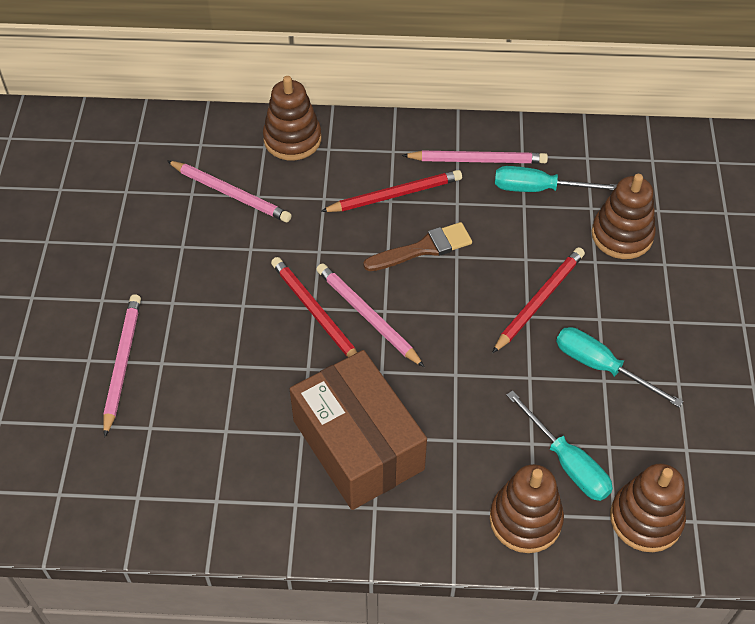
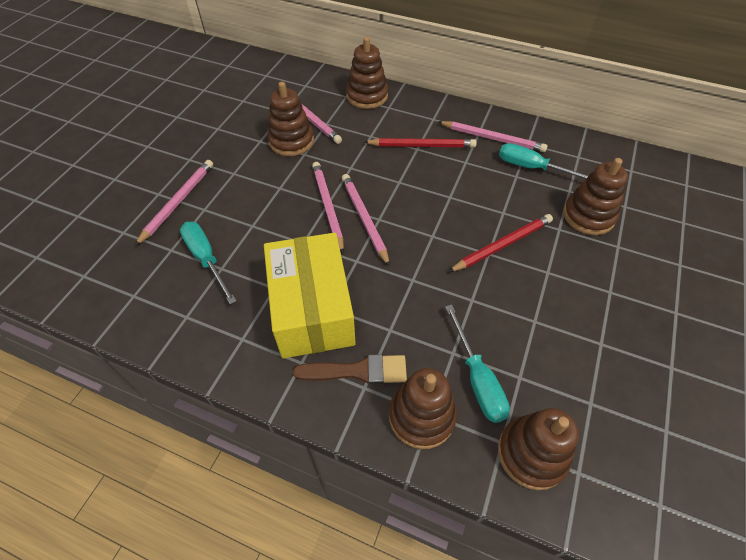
camera: 20 degrees right, 0 degrees up
(224, 235) = (291, 141): none -> brown stacking toy
(316, 313) = (328, 207): red pencil -> pink pencil
(358, 445) = (312, 309): brown box -> yellow box
(423, 248) = (427, 185): brown brush -> brown brush (358, 371)
(601, 367) = (536, 309): turquoise screwdriver -> turquoise screwdriver (206, 259)

